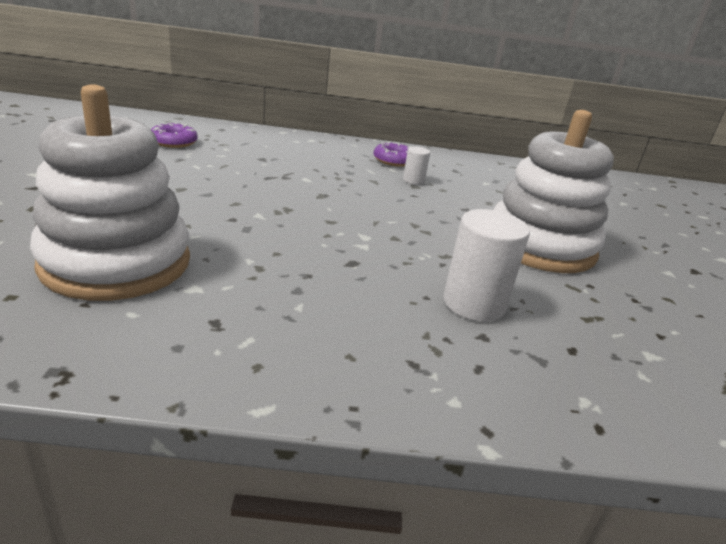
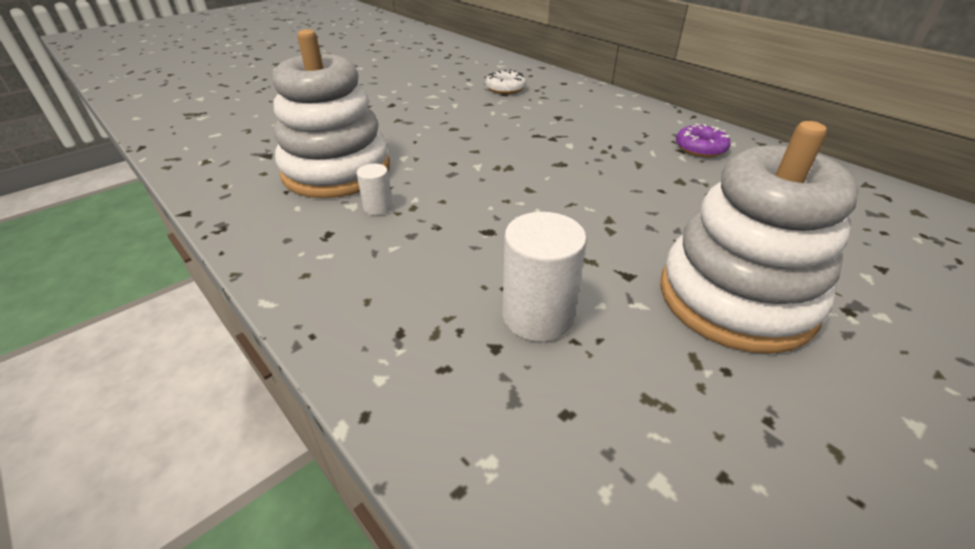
camera: 50 degrees right, 10 degrees up
(174, 142) = (505, 88): purple donut -> white donut
(413, 180) = (688, 175): white cylinder -> white cylinder (378, 207)

